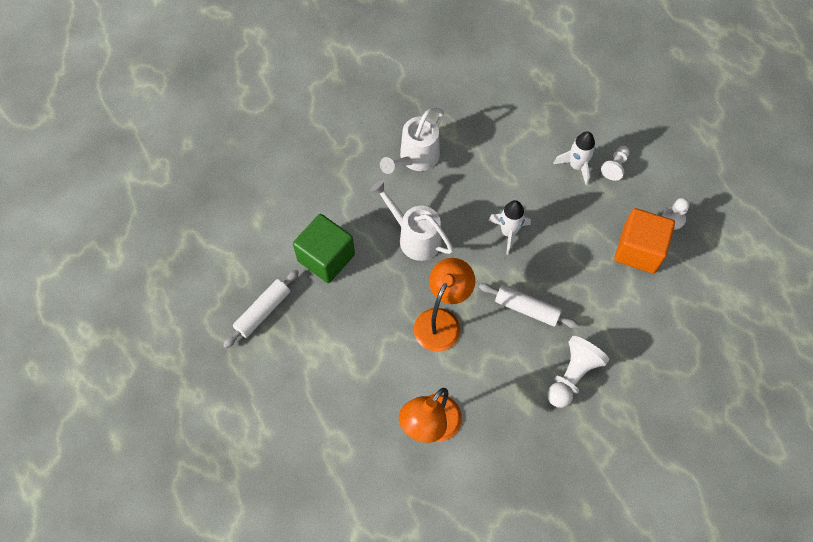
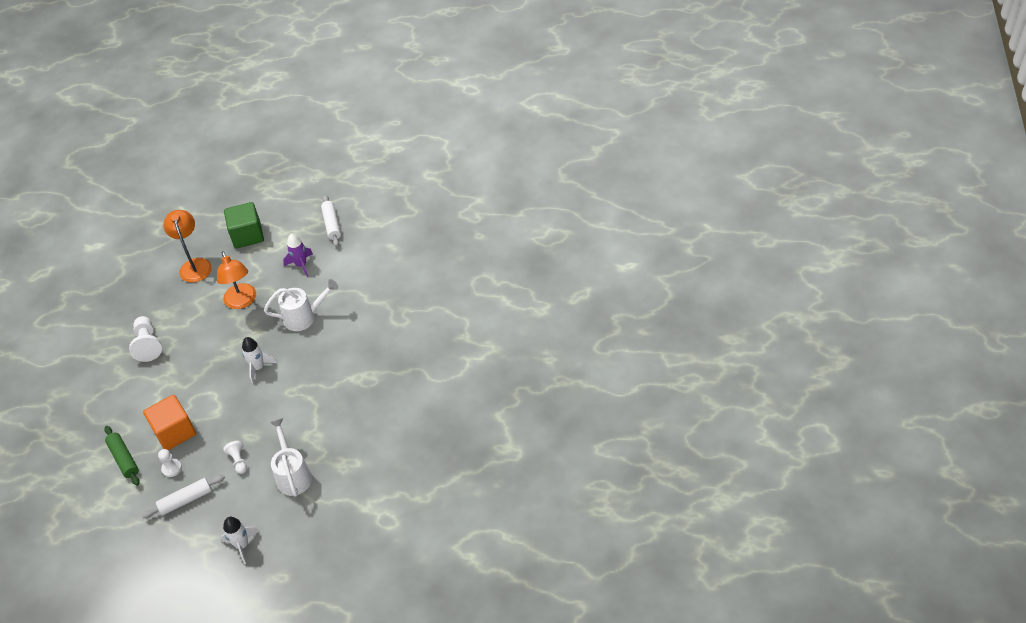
camera: 130 degrees right, 15 degrees down
(326, 258) = (335, 267): green cube -> green cube (247, 235)
(347, 297) = (301, 265): none -> purple rocket
(415, 159) = (356, 347): white watering can -> white watering can (293, 474)
(527, 309) = (205, 347): white rolling pin -> white rolling pin (186, 500)
(576, 166) = (262, 437): white rocket -> white rocket (242, 545)
(704, 273) = (124, 459): none -> green rolling pin

